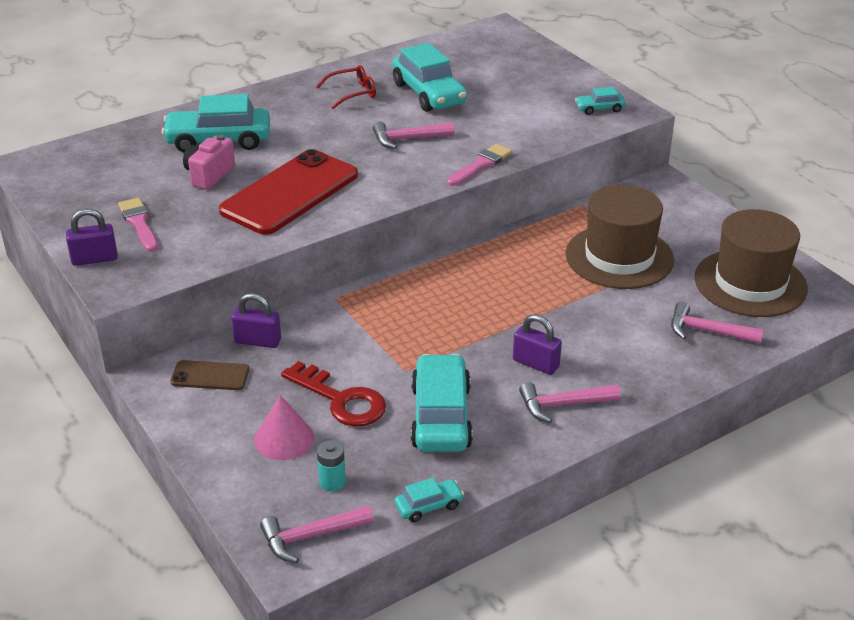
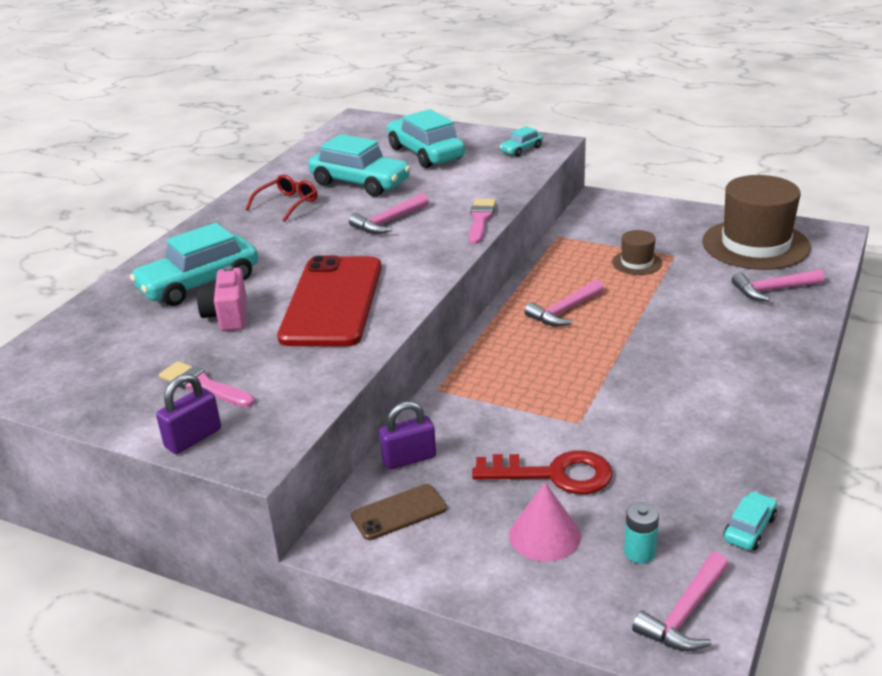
camera: 30 degrees left, 5 degrees down
(441, 416) = (659, 447): turquoise car -> turquoise car (425, 153)
(536, 364) = (680, 368): purple padlock -> none
(562, 405) = (743, 391): pink hammer -> pink hammer (564, 311)
(619, 257) = (637, 263): brown hat -> brown hat, size x0.47

